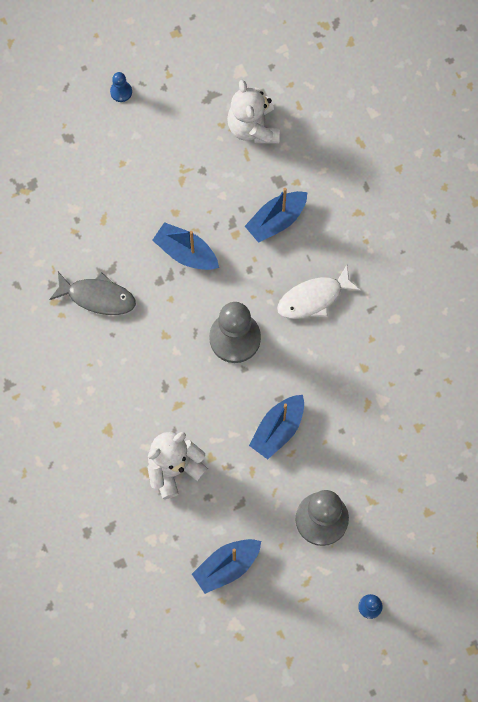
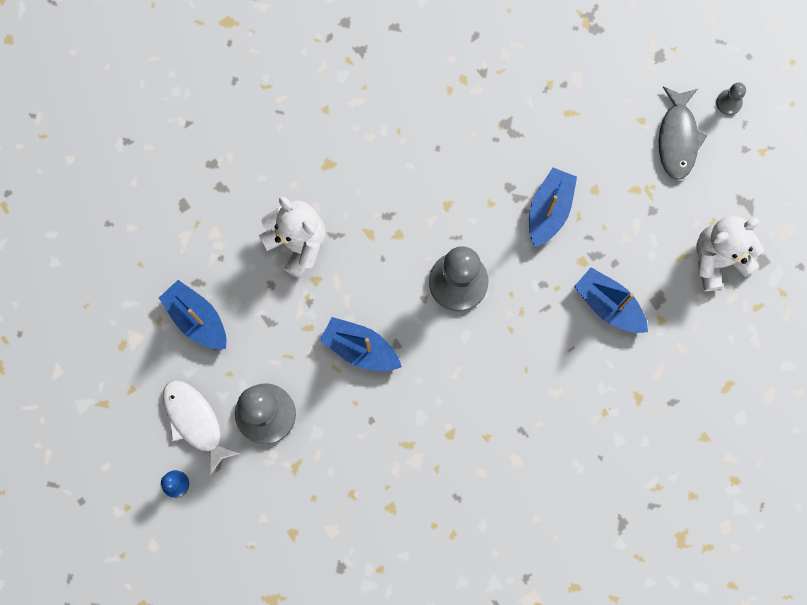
camera: 80 degrees right, 5 degrees up
(97, 297) = (478, 124): grey fish -> grey fish (677, 138)
(121, 92) = (729, 102): blue pawn -> grey pawn
(313, 298) = (523, 363): white fish -> white fish (195, 421)

